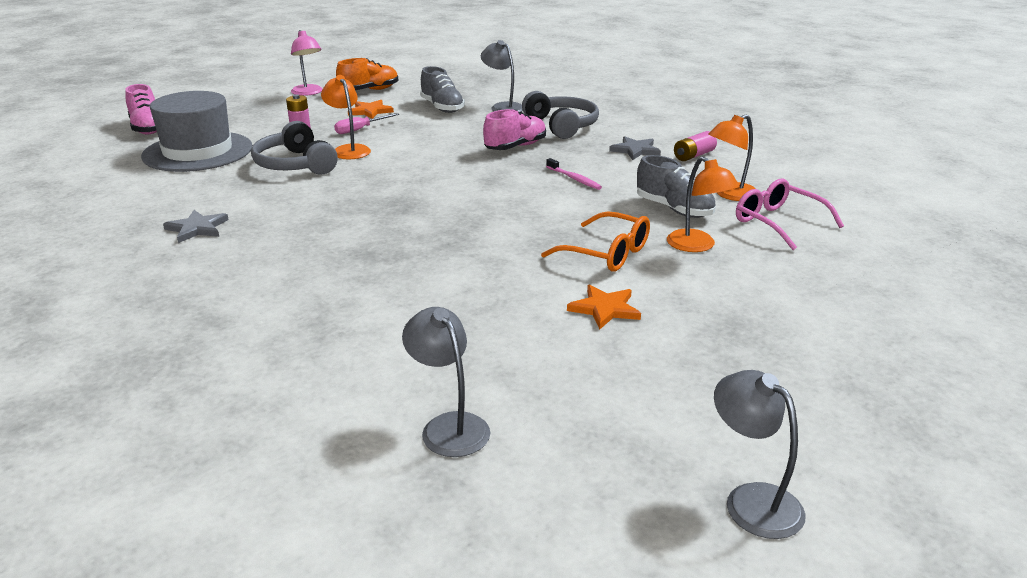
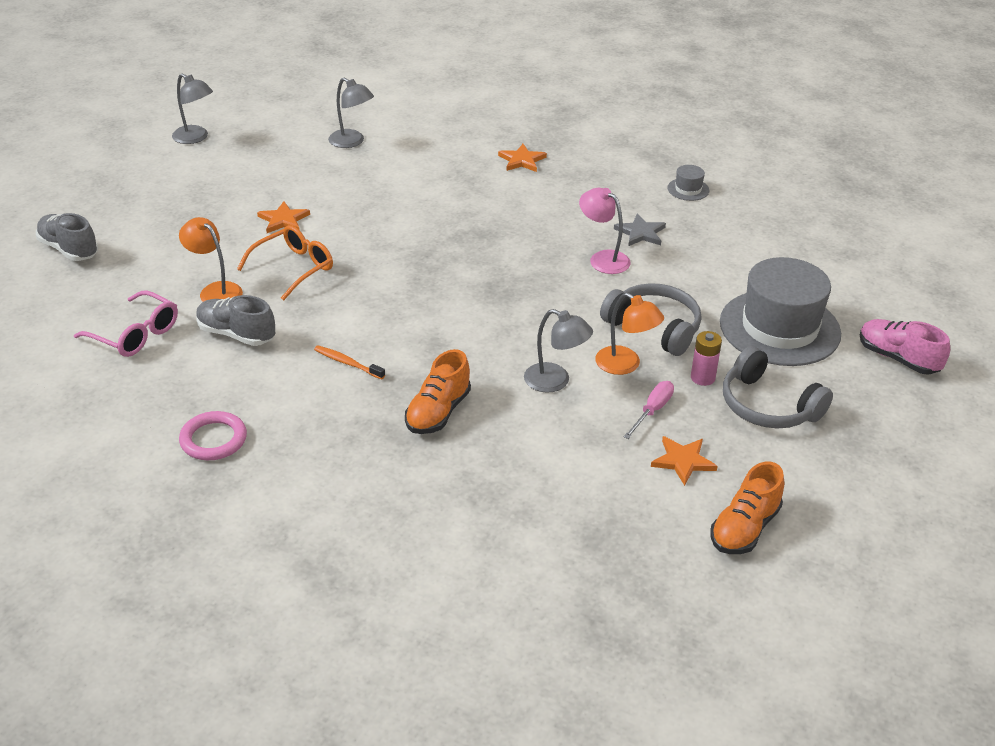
camera: 160 degrees right, 10 degrees up
(69, 262) = (688, 189): none -> grey hat
(214, 338) = (522, 160): none -> orange star
(308, 93) = (823, 498): pink lamp -> pink lamp (603, 258)
(442, 107) = (593, 496): grey shoe -> grey shoe (69, 249)
(503, 107) = (507, 519): grey lamp -> grey lamp (555, 381)
(515, 147) = (438, 412): pink shoe -> orange shoe
(562, 126) = (399, 480): grey headphones -> grey headphones (767, 406)
(574, 179) = (347, 363): pink toothbrush -> orange toothbrush
(605, 253) = (293, 268): orange glasses -> orange glasses turned 120 degrees clockwise
(635, 150) = (288, 436): grey star -> none
(694, 155) = (213, 439): pink battery -> pink ring
(730, 195) = (177, 368): orange lamp -> none

